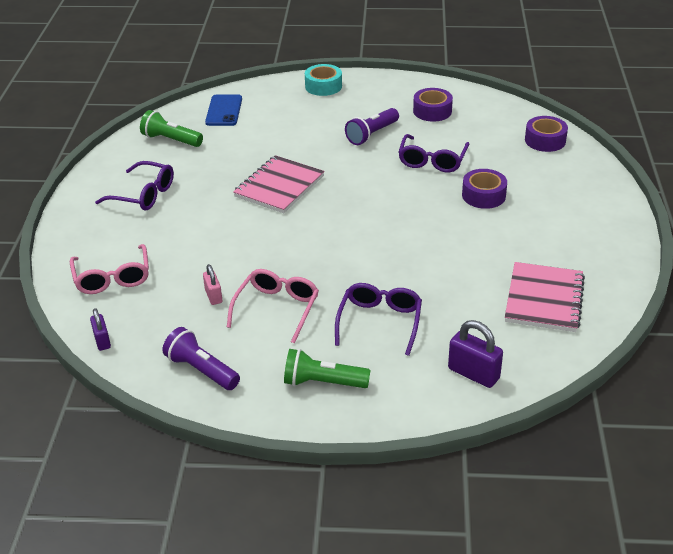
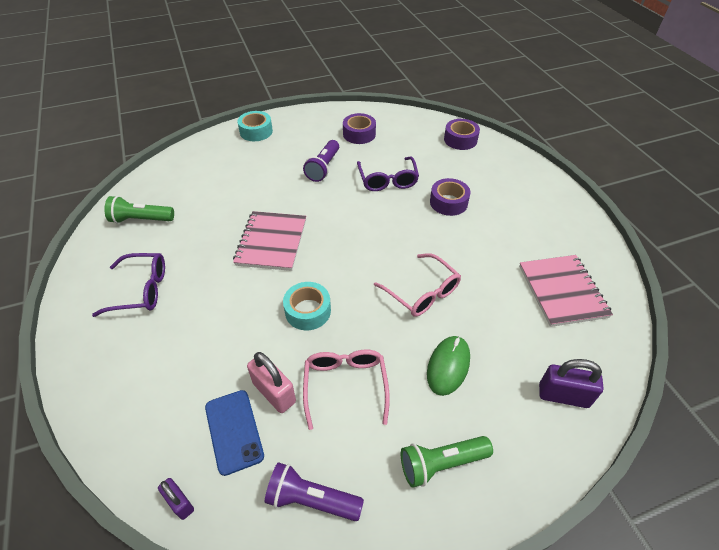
camera: 25 degrees left, 10 degrees up
(112, 278) = (153, 407): pink glasses -> pink glasses (422, 292)
(213, 296) = (274, 392): pink padlock -> pink padlock, size x1.64
(224, 111) = (178, 176): blue phone -> blue phone (234, 431)
(279, 248) = (308, 311): none -> turquoise tape
(380, 322) = (448, 366): purple glasses -> green mouse

